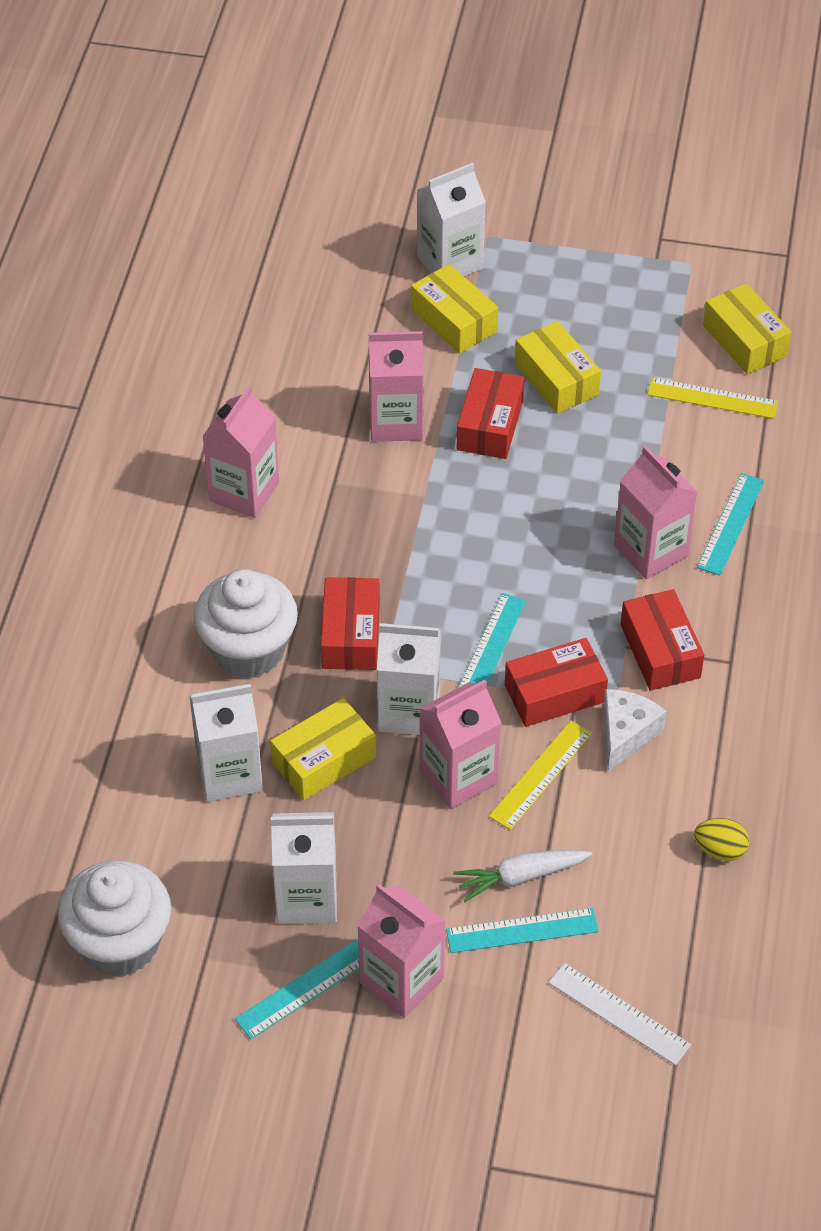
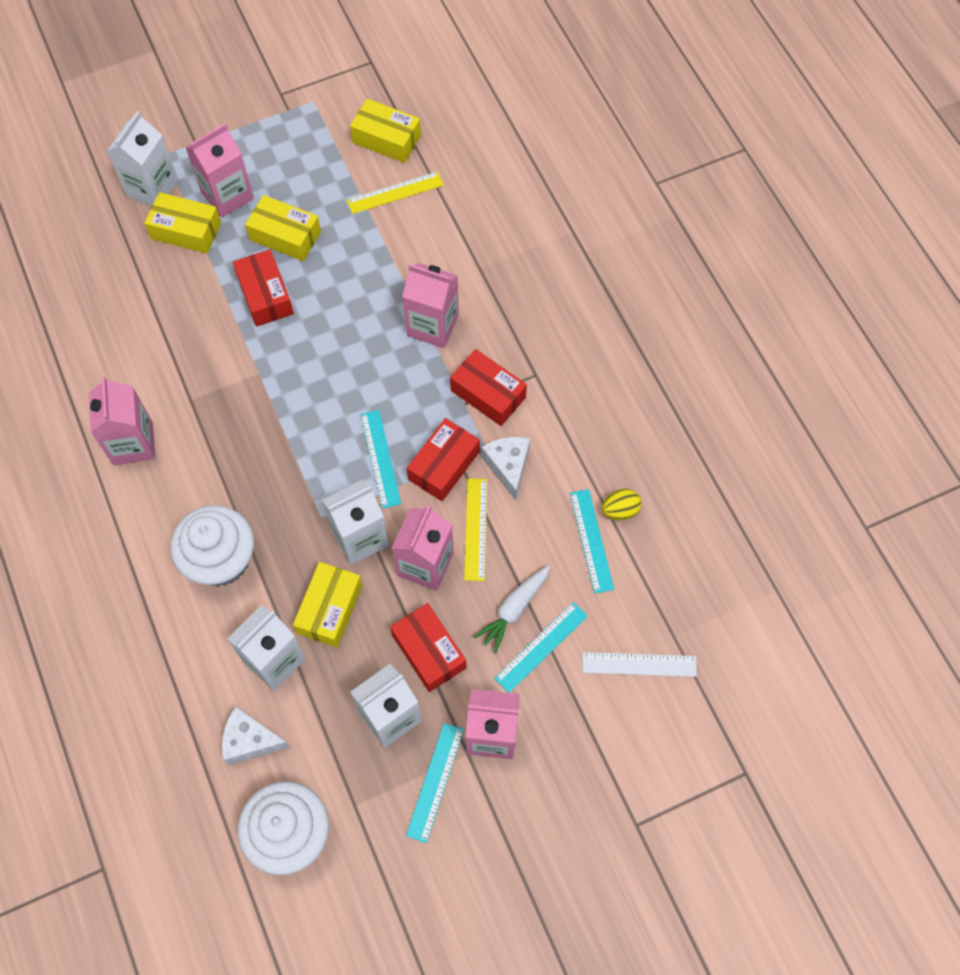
camera: 35 degrees left, 15 degrees up
(147, 833) = (250, 741): none -> white cheese
(351, 635) = (282, 506): red box -> red box (429, 651)
(396, 422) = (200, 329): pink carton -> pink carton (227, 195)
(730, 524) = (468, 276): turquoise ruler -> turquoise ruler (591, 540)

